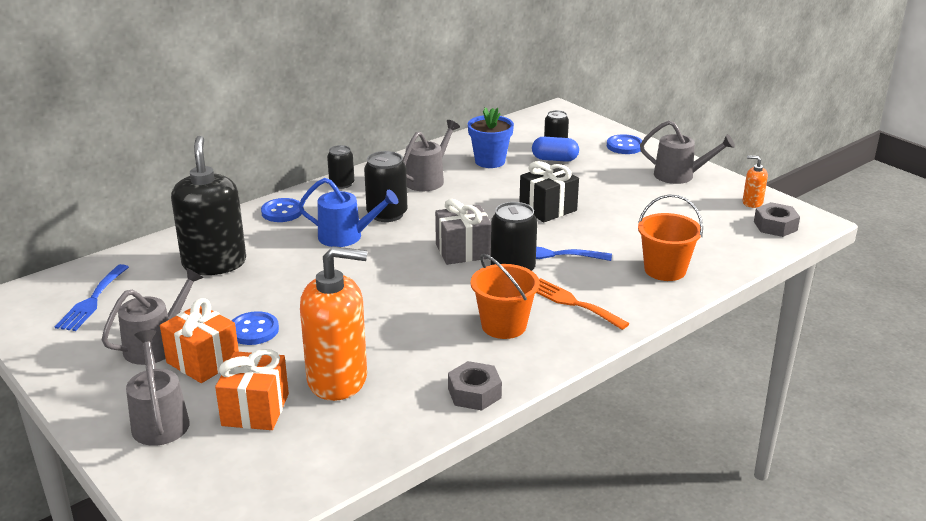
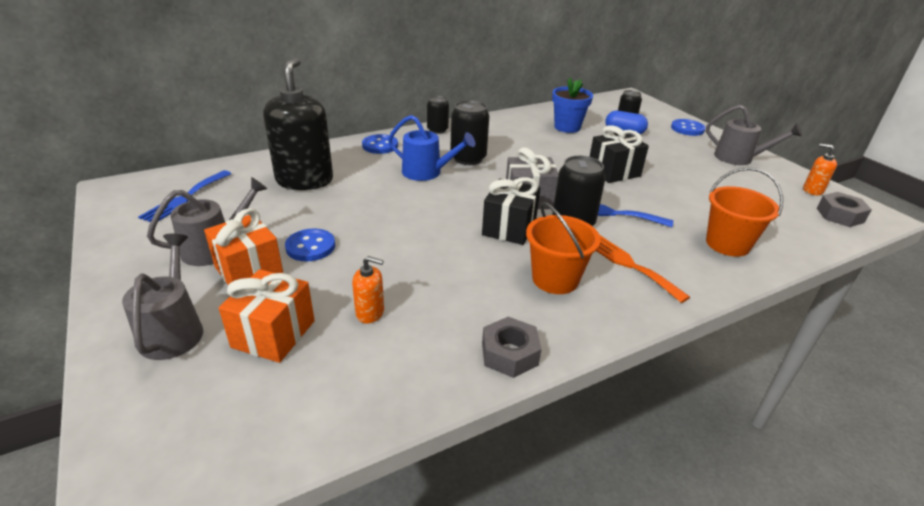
camera: 10 degrees right, 5 degrees up
(338, 379) = (370, 313): orange soap dispenser -> orange soap dispenser, size x0.44
(428, 179) = (511, 135): grey watering can -> none
(449, 284) = (509, 228): none -> black gift

